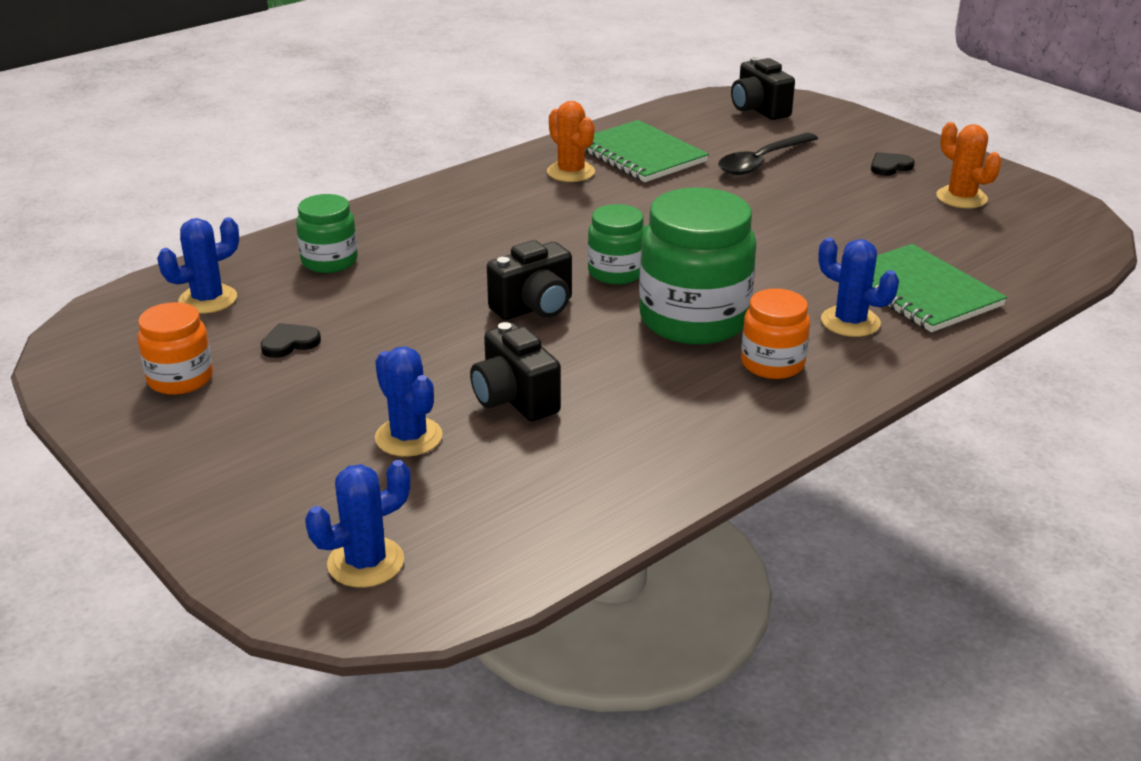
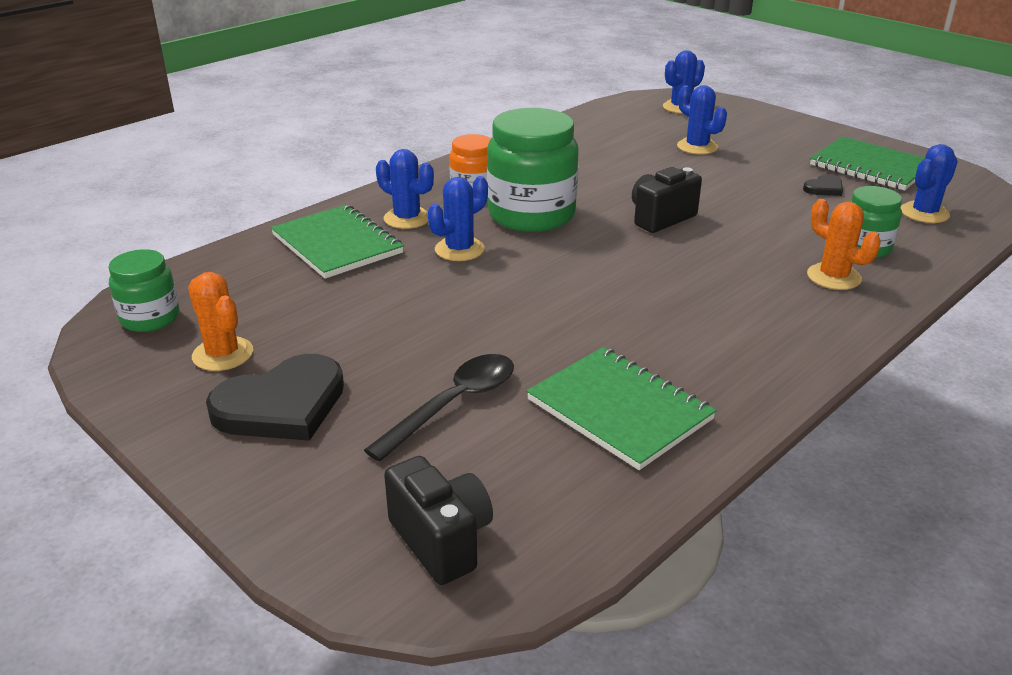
camera: 175 degrees right, 0 degrees up
(180, 379) = (870, 167): orange jar -> green notebook
(514, 399) = (644, 165): black camera -> none
(571, 172) = (699, 371): orange cactus -> orange cactus (833, 277)
(616, 272) = (604, 249): green jar -> green jar (150, 318)
(777, 279) = (459, 249): none -> blue cactus
(889, 166) = (282, 405): black heart -> black heart, size x2.15

